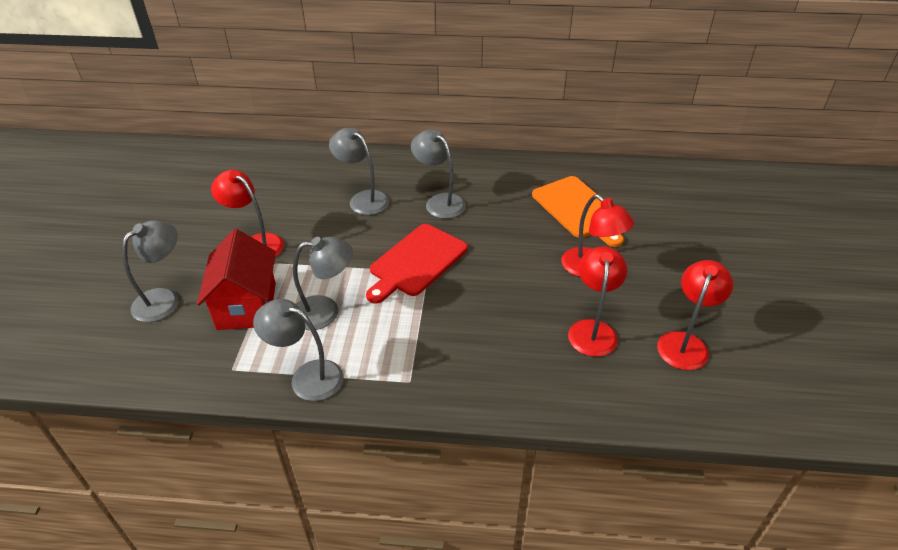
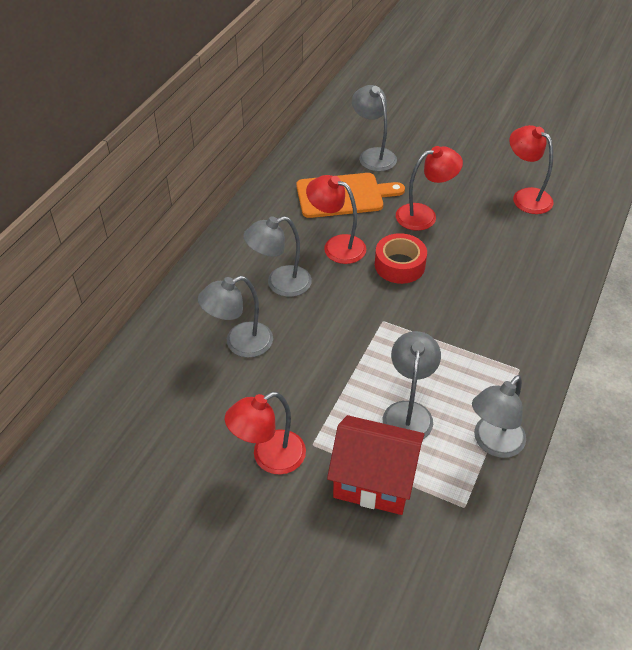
camera: 70 degrees left, 5 degrees up
(164, 299) = (329, 565): grey lamp -> grey lamp (373, 155)
(416, 262) = (365, 325): red cutting board -> none
(506, 266) = (399, 265): none -> red tape
(592, 329) = (496, 239): red lamp -> red lamp (336, 246)

